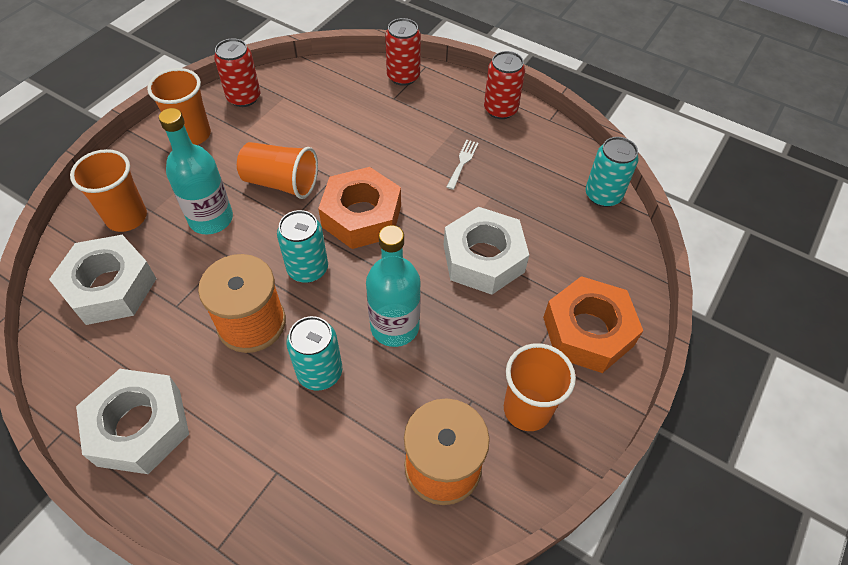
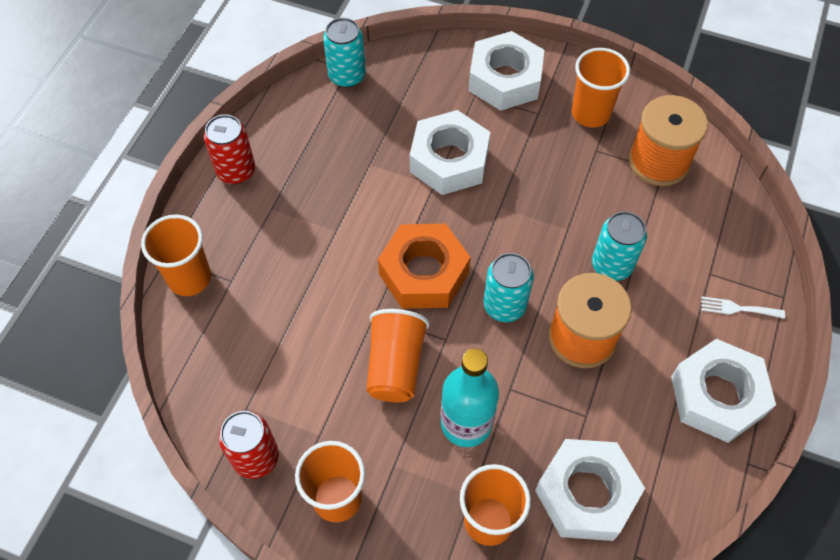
camera: 100 degrees left, 5 degrees up
(394, 327) = (546, 217): turquoise bottle -> none
(403, 76) = (189, 278): red can -> orange cup
(462, 162) = (326, 195): white fork -> white fork (737, 308)
(588, 331) = (505, 79): orange nut -> white nut

